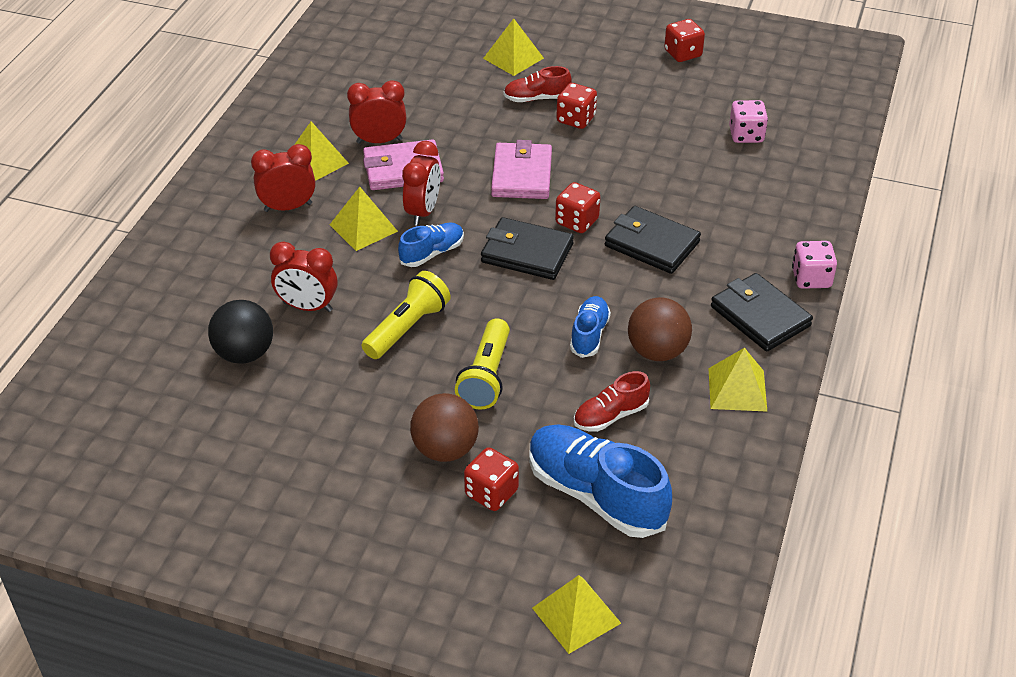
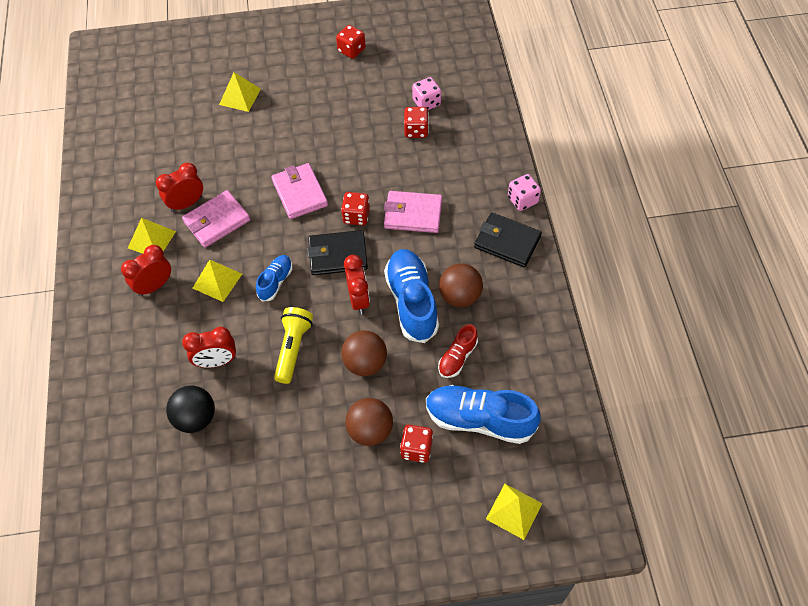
camera: 25 degrees left, 15 degrees up
(423, 212) = (250, 250): red clock -> red clock (358, 299)
(486, 376) = (365, 363): yellow flashlight -> brown ball
(537, 98) = (275, 125): red shoe -> none
(576, 119) = (310, 132): red dice -> red dice (416, 130)
(589, 335) = (412, 302): blue shoe -> blue shoe, size x1.87
(651, 244) = (413, 214): black wallet -> pink wallet
(737, 389) = (521, 303): yellow pyramid -> none

